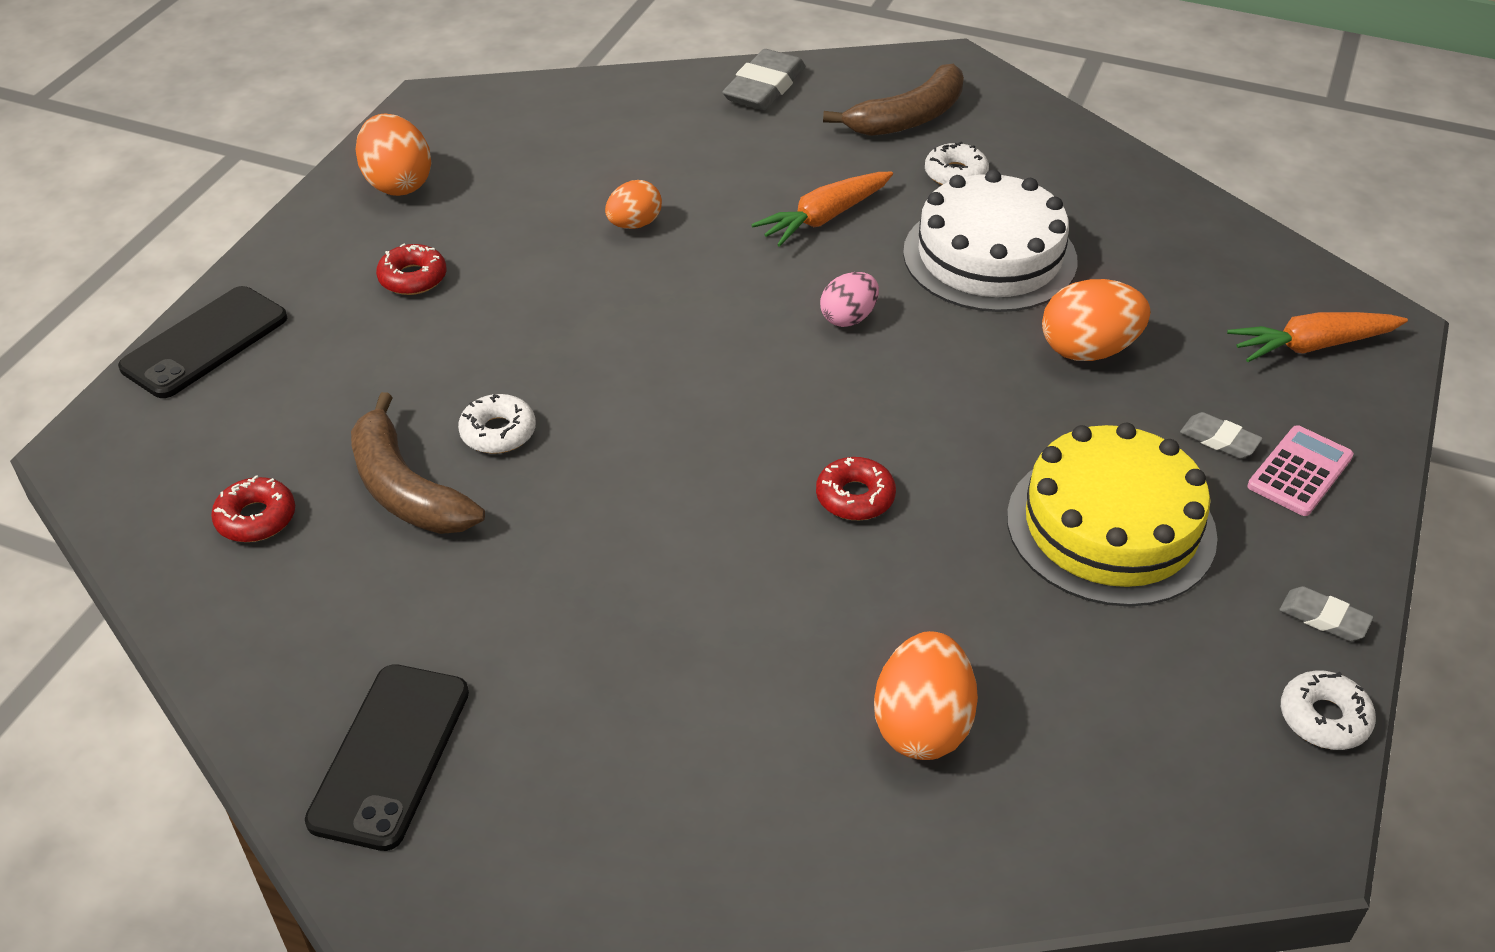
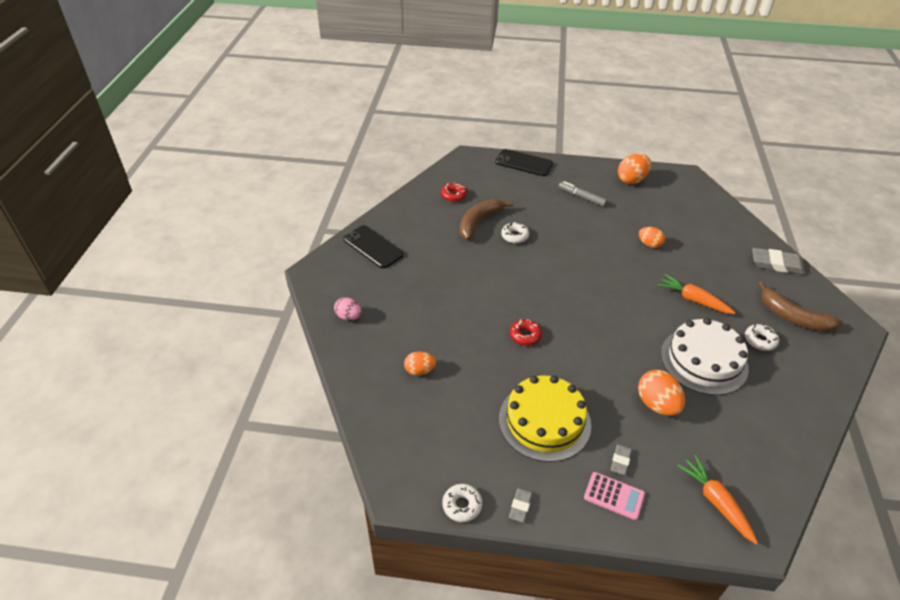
camera: 75 degrees right, 0 degrees up
(390, 755) = (373, 247): black phone -> black phone turned 45 degrees clockwise
(413, 278) = (582, 197): red donut -> grey marker
(848, 318) = (630, 318): pink egg -> pink egg (348, 317)
(922, 725) = (420, 371): orange egg -> orange egg, size x0.64

